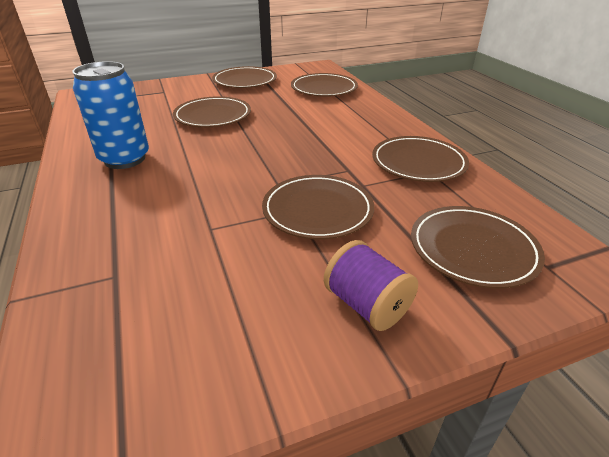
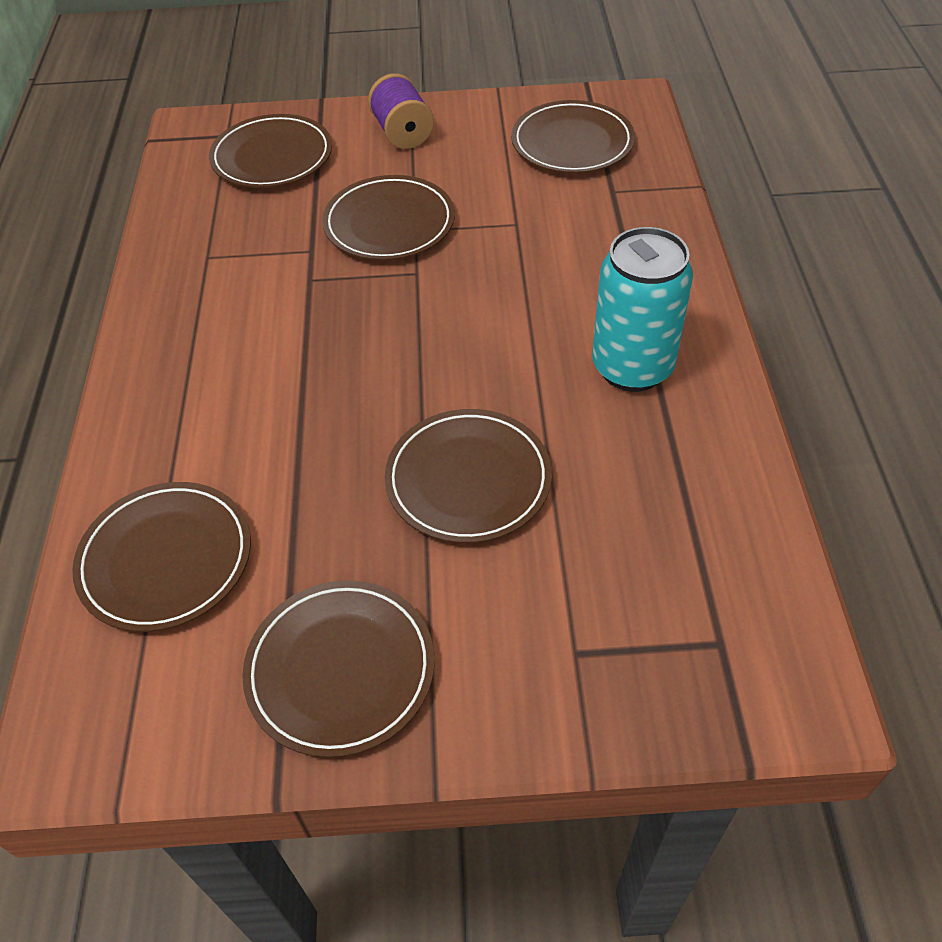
camera: 160 degrees left, 15 degrees up
(125, 159) = (632, 367): blue can -> turquoise can
(418, 163) = (206, 272): brown plate -> brown plate (572, 143)

